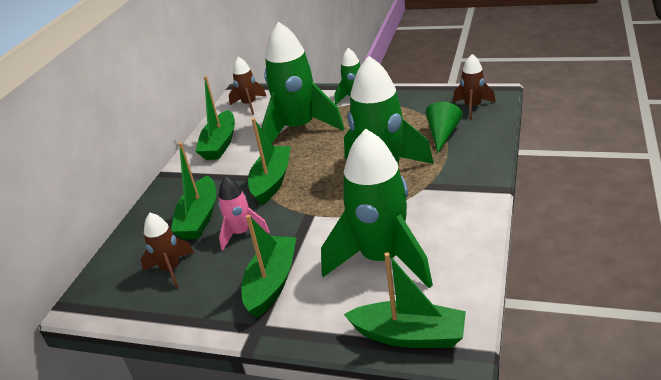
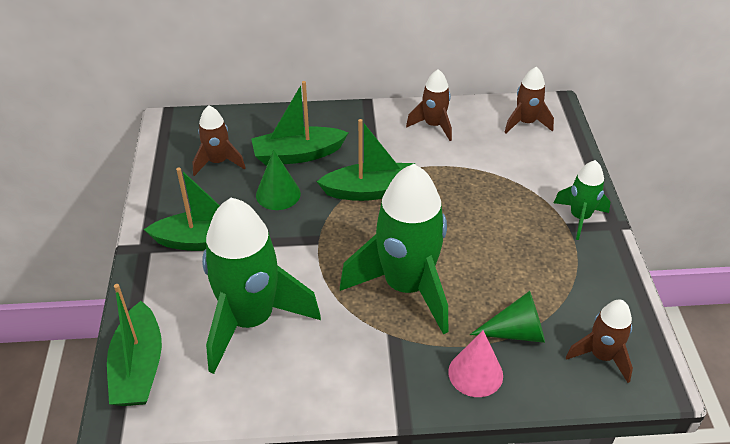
camera: 65 degrees right, 10 degrees up
(220, 144) = (433, 125): green boat -> brown rocket
(241, 233) = (278, 194): pink rocket -> green cone
(299, 129) = (485, 183): green rocket -> none
(472, 154) = (475, 373): none -> pink cone

